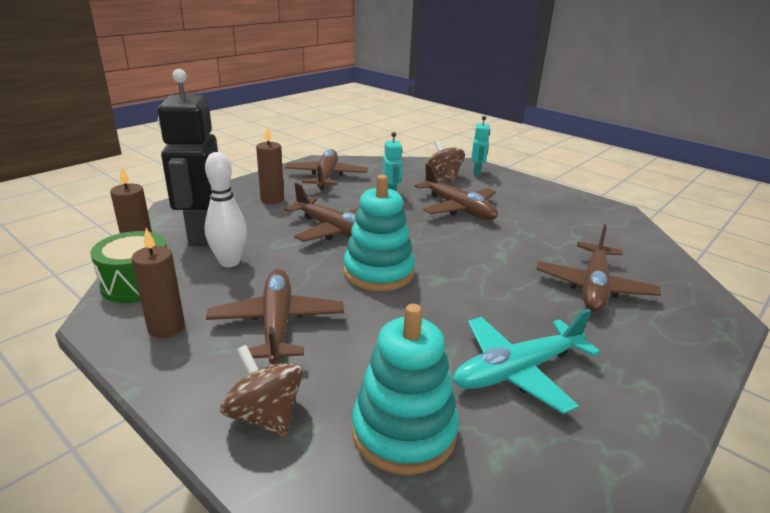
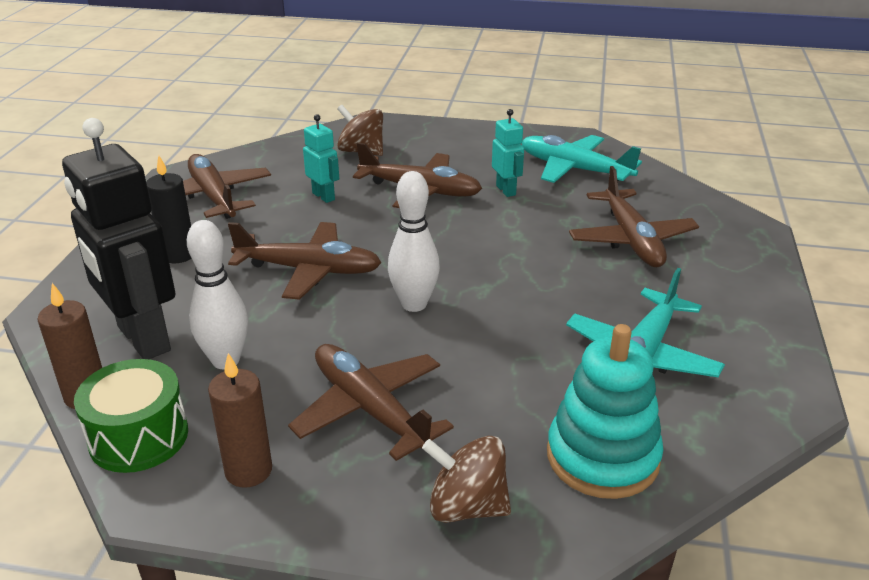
camera: 30 degrees left, 5 degrees up
(272, 199) = (178, 254): brown candle -> black candle
(378, 272) = (414, 304): turquoise stacking toy -> white bowling pin
(477, 172) = (394, 132): turquoise robot -> turquoise robot (506, 190)
(592, 228) = (575, 169): none -> turquoise plane

